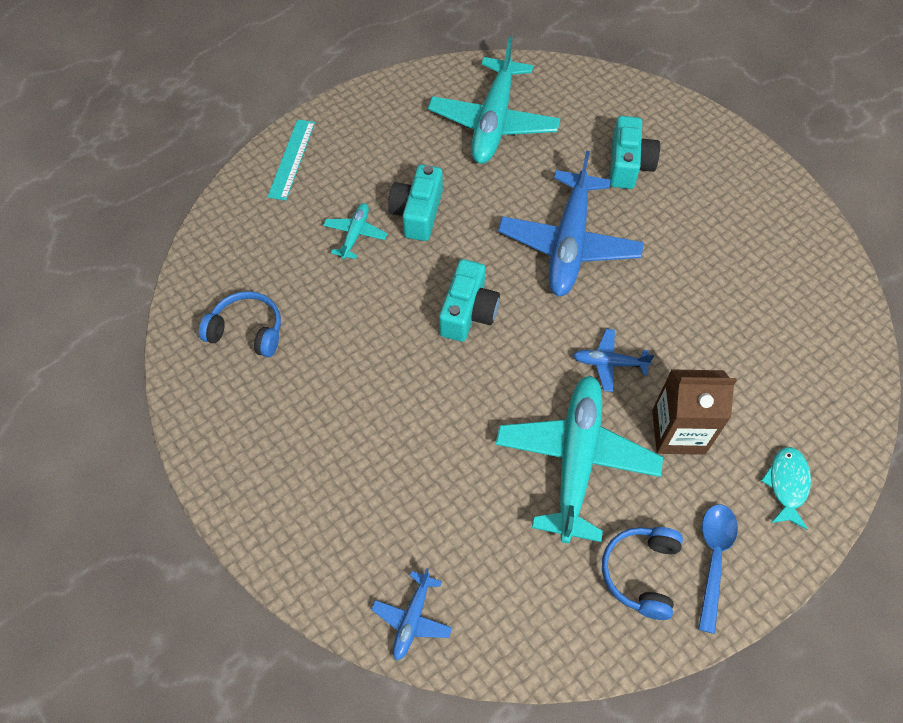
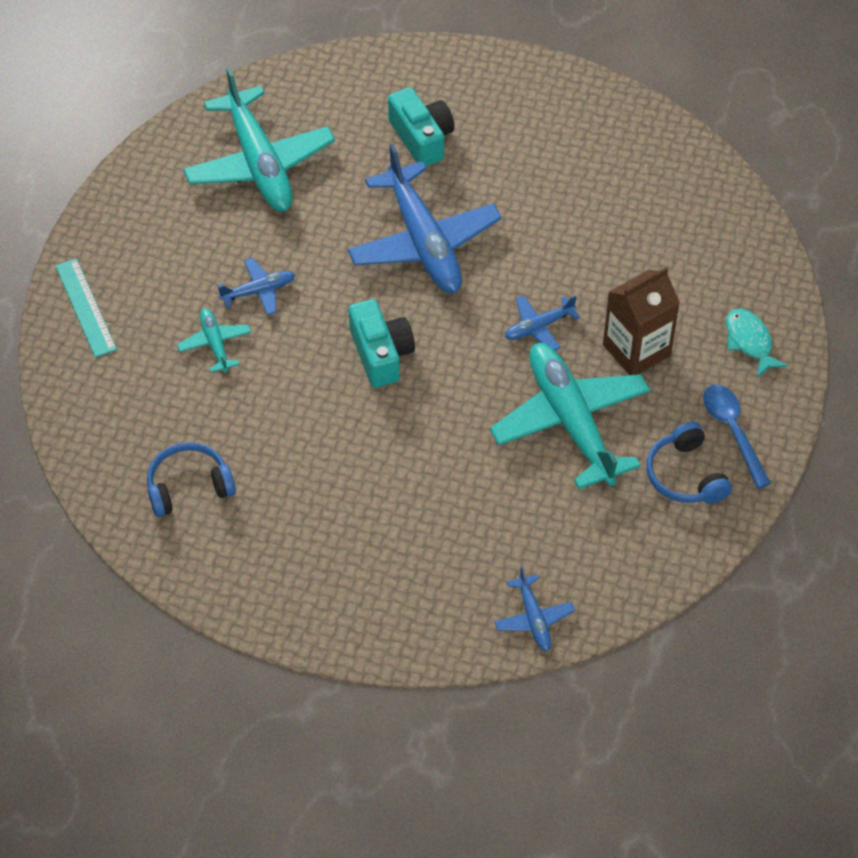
camera: 35 degrees left, 5 degrees down
(418, 213) = (259, 291): turquoise camera -> blue plane

